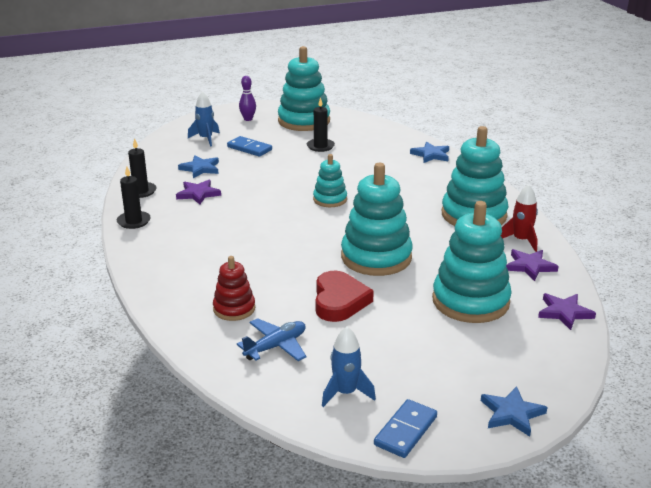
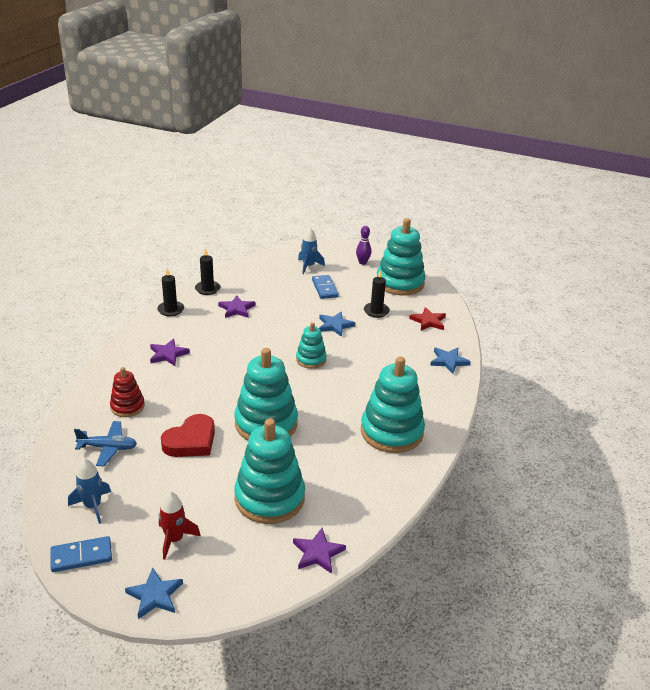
camera: 40 degrees right, 5 degrees up
(200, 168) = (268, 289): blue star -> blue star (335, 325)
(371, 137) = (428, 321): none -> red star
(521, 240) = (390, 475): red rocket -> red rocket (174, 539)
(530, 266) = (359, 500): purple star -> purple star (168, 354)

